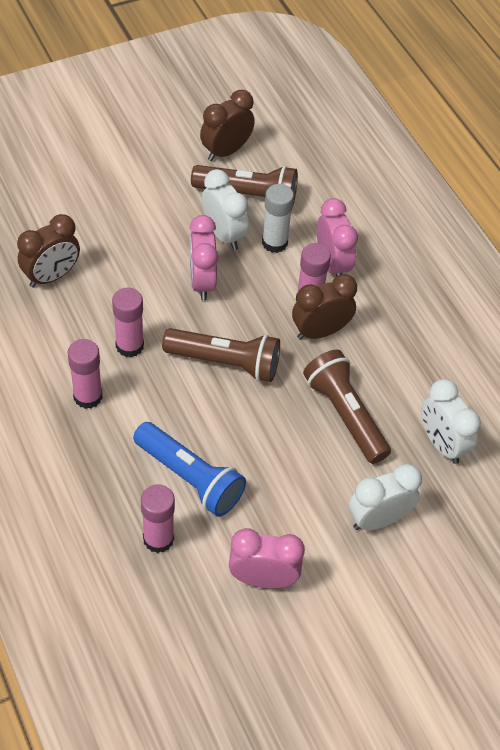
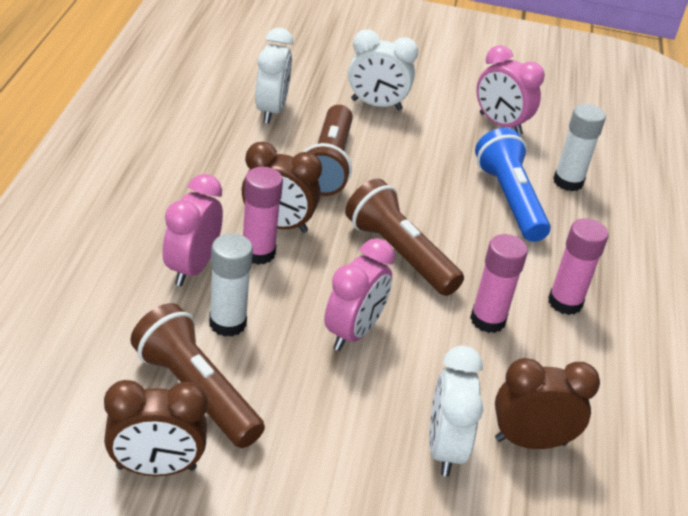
camera: 145 degrees left, 15 degrees down
(158, 539) = (568, 182): pink glue stick -> white glue stick
(224, 234) = (276, 365): white clock -> white clock (444, 448)

